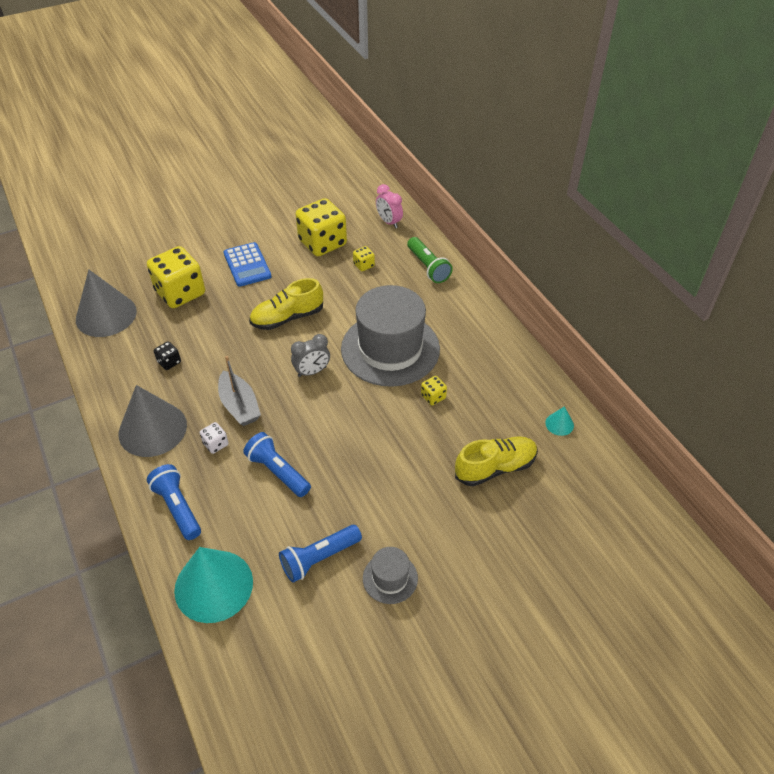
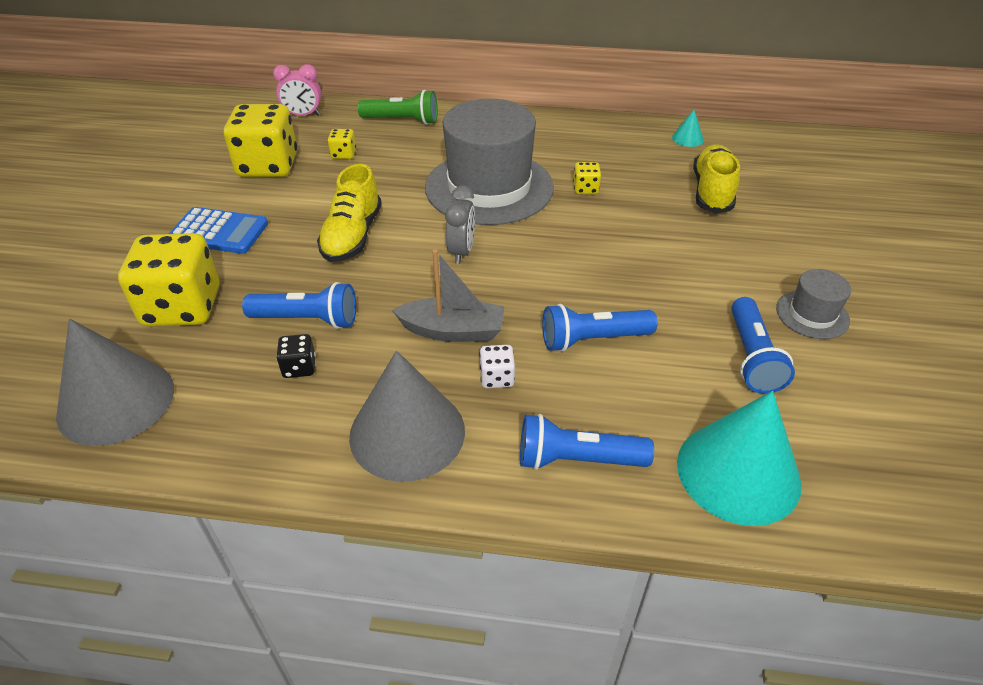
camera: 55 degrees left, 5 degrees down
(205, 343) = (307, 319): none -> blue flashlight

